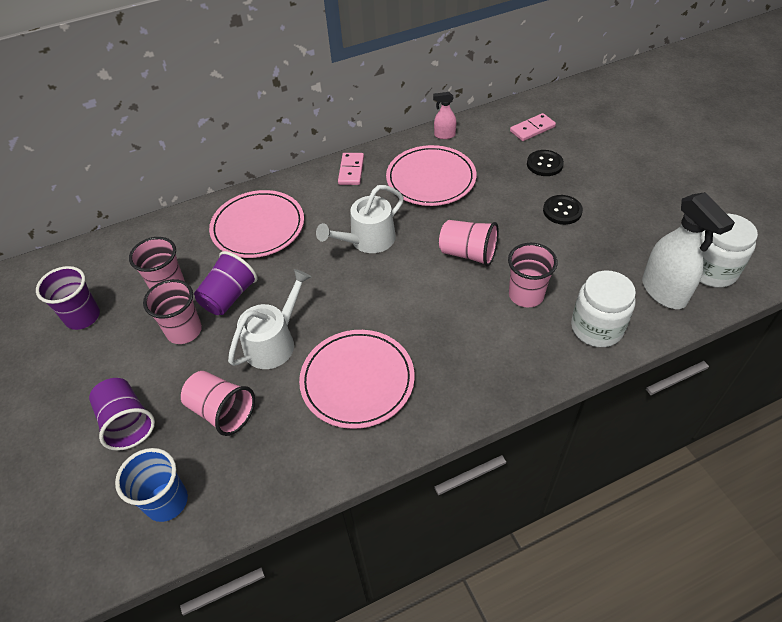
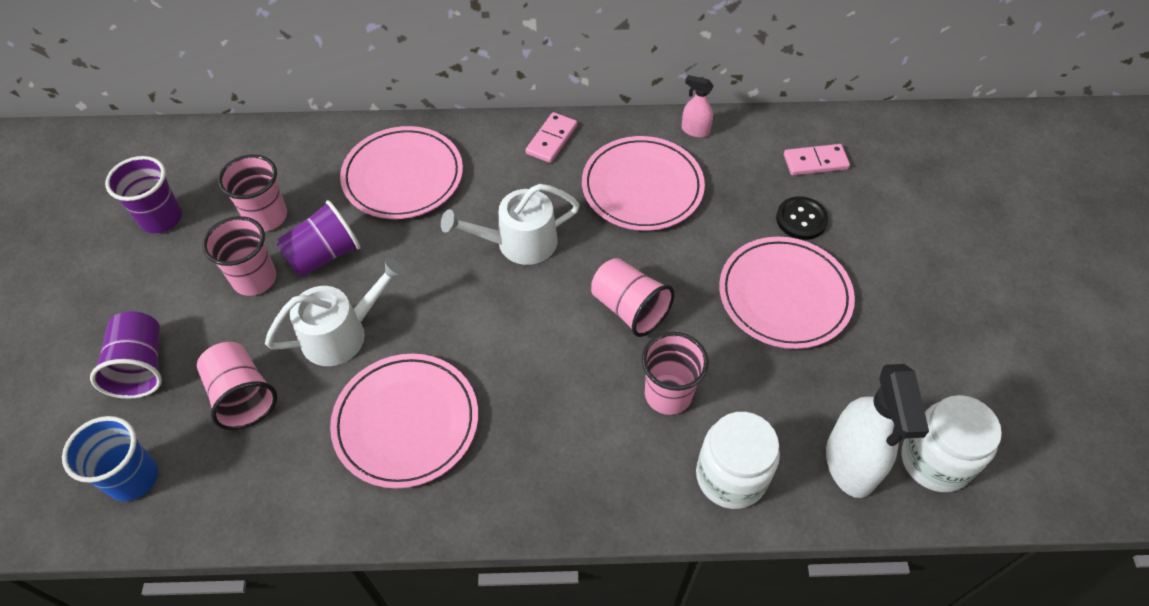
camera: 20 degrees right, 5 degrees up
(562, 211) = (784, 295): black button -> pink plate

